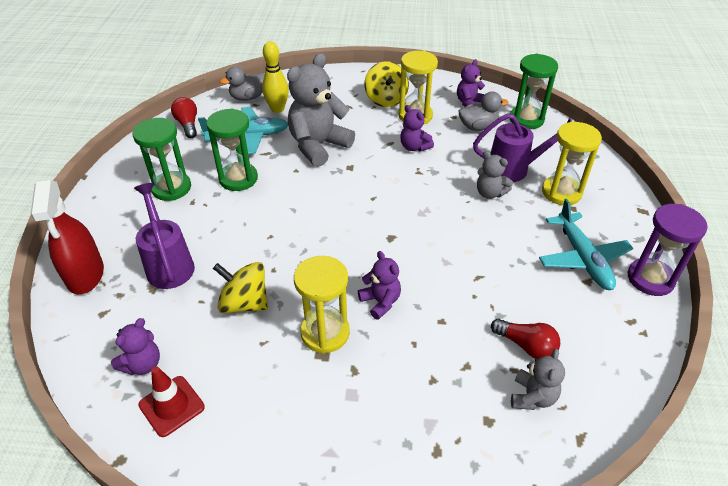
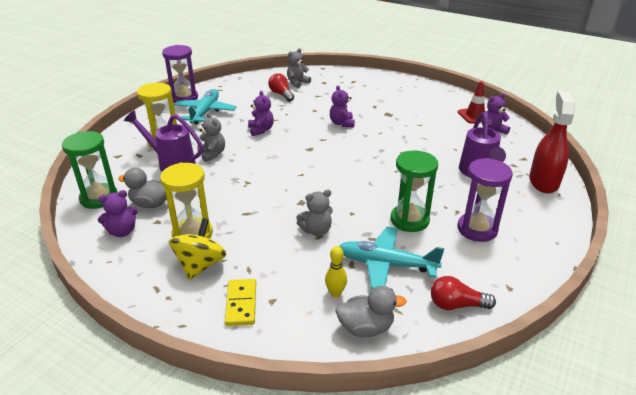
camera: 155 degrees left, 10 degrees down
(171, 188) = (477, 229): green hourglass -> purple hourglass
(188, 124) = (456, 305): red light bulb -> red light bulb turned 90 degrees clockwise
(244, 303) = (426, 141): yellow spinning top -> none
(277, 109) = (335, 293): yellow bowling pin -> yellow bowling pin, size x0.63
(318, 146) = (316, 230): grey teddy bear -> grey teddy bear, size x0.51
(325, 333) = (382, 120): yellow hourglass -> none
(336, 88) = (241, 304): none -> yellow domino
(414, 147) = (228, 203): purple teddy bear -> purple teddy bear (261, 130)

